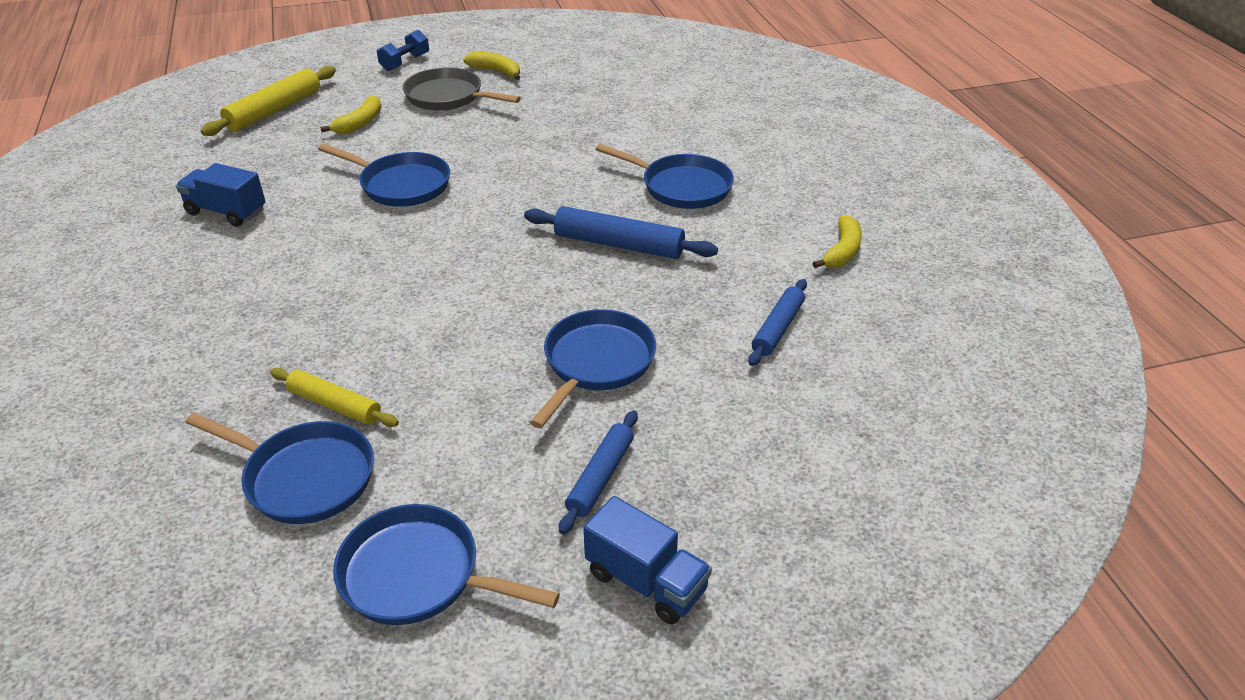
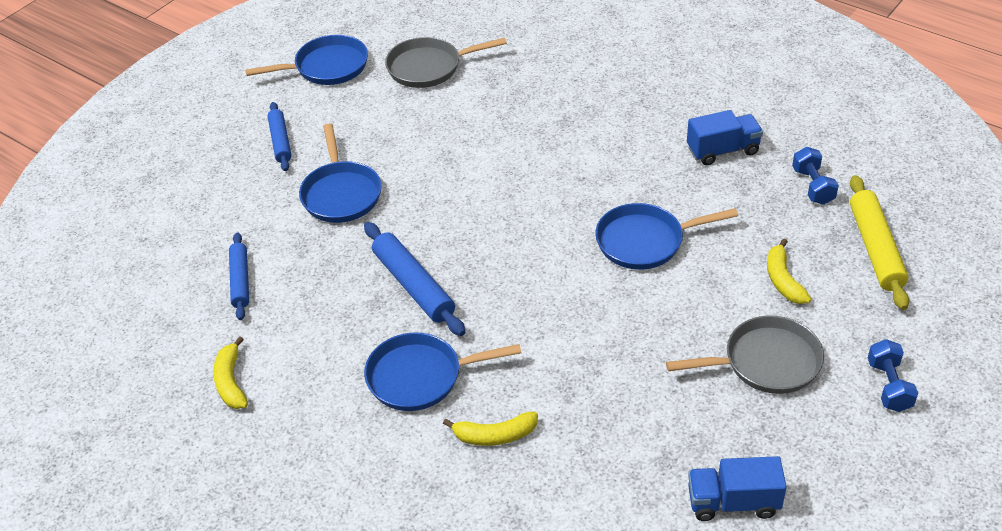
camera: 145 degrees right, 5 degrees up
(227, 157) = (813, 186): none -> blue dumbbell
(303, 477) = (429, 67): blue pan -> grey pan
(335, 405) = (461, 98): yellow rolling pin -> none
(496, 71) = (782, 434): yellow banana -> yellow banana (495, 435)
(618, 245) = (414, 285): blue rolling pin -> blue rolling pin turned 75 degrees clockwise
(646, 581) = (220, 115): blue truck -> blue truck (733, 502)

